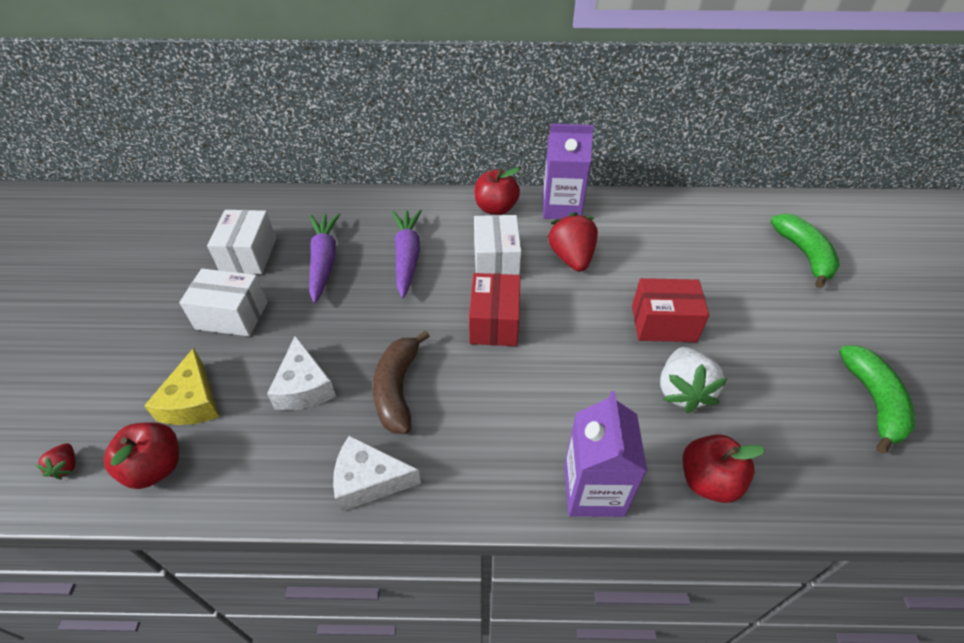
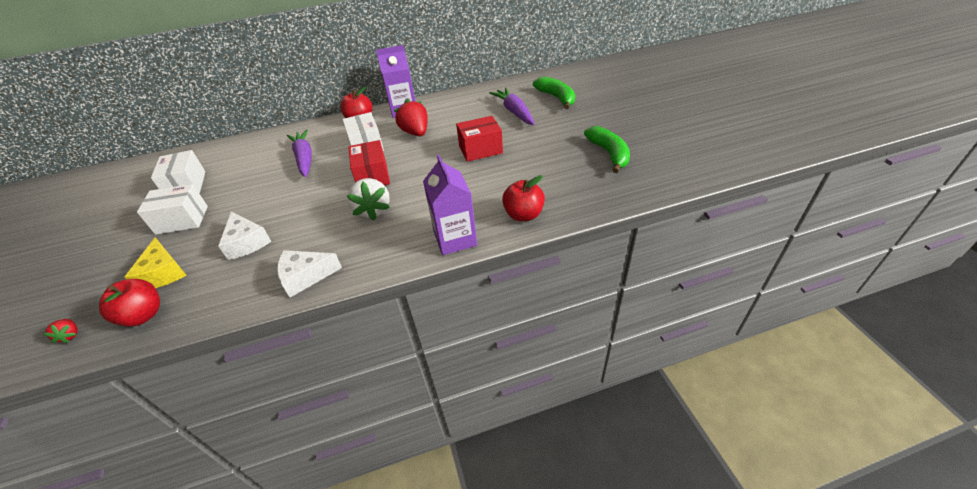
camera: 15 degrees left, 5 degrees down
(324, 261) = (244, 175): purple carrot -> purple carrot (514, 112)
(397, 389) = (314, 226): brown banana -> none
(682, 391) = (499, 178): white strawberry -> white strawberry (373, 210)

